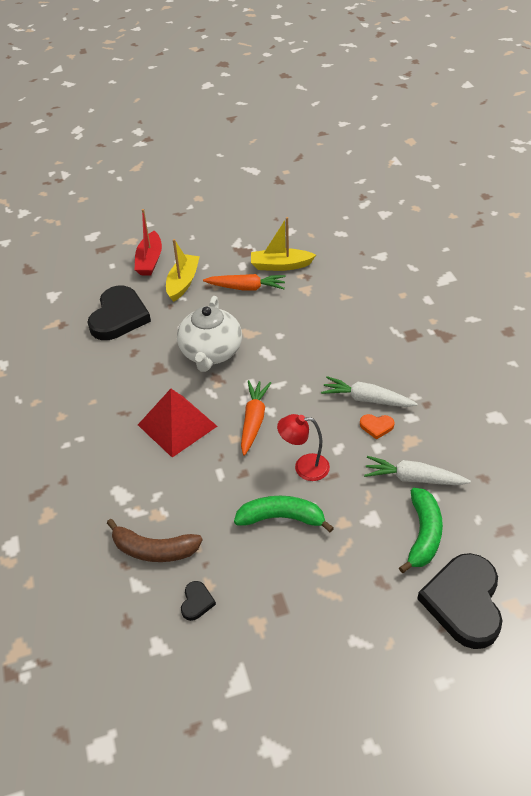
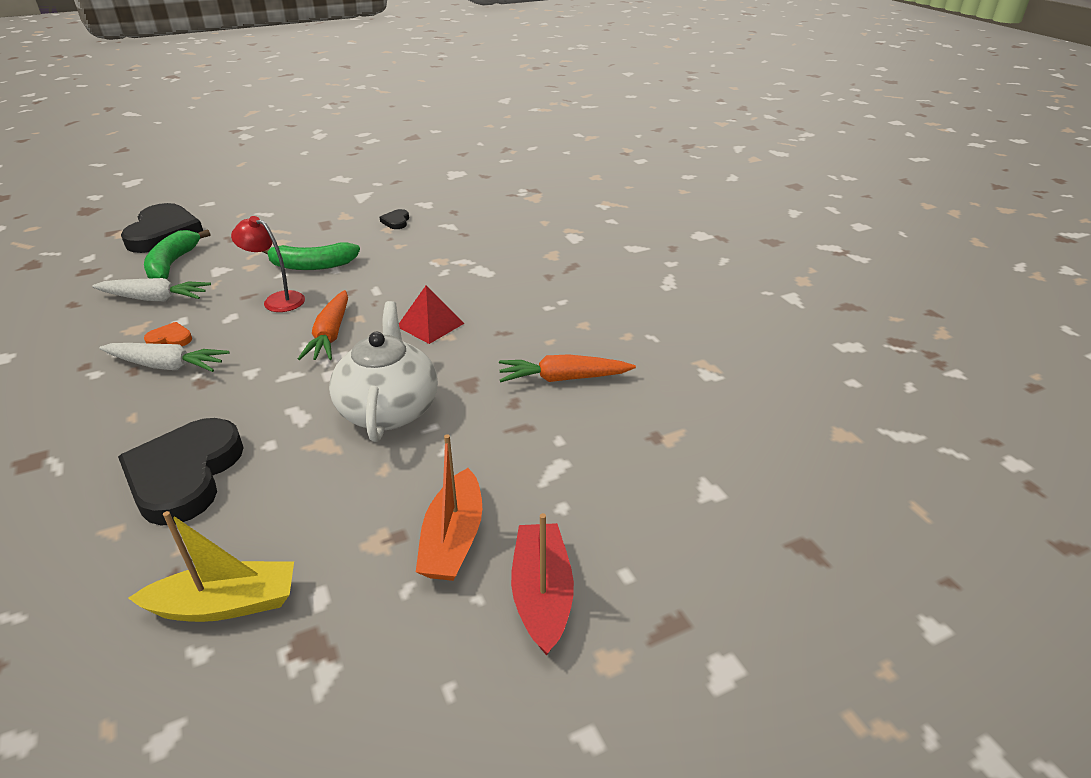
camera: 170 degrees right, 10 degrees down
(119, 317) = (561, 457): black heart -> black heart (185, 475)
(154, 550) = (438, 242): brown banana -> none
(177, 425) = (430, 325): red pyramid -> red pyramid, size x0.66
(183, 282) = (453, 539): yellow boat -> orange boat
(246, 288) = (315, 536): orange carrot -> orange carrot (563, 378)
(304, 467) = (277, 300): red lamp -> red lamp turned 150 degrees counterclockwise

